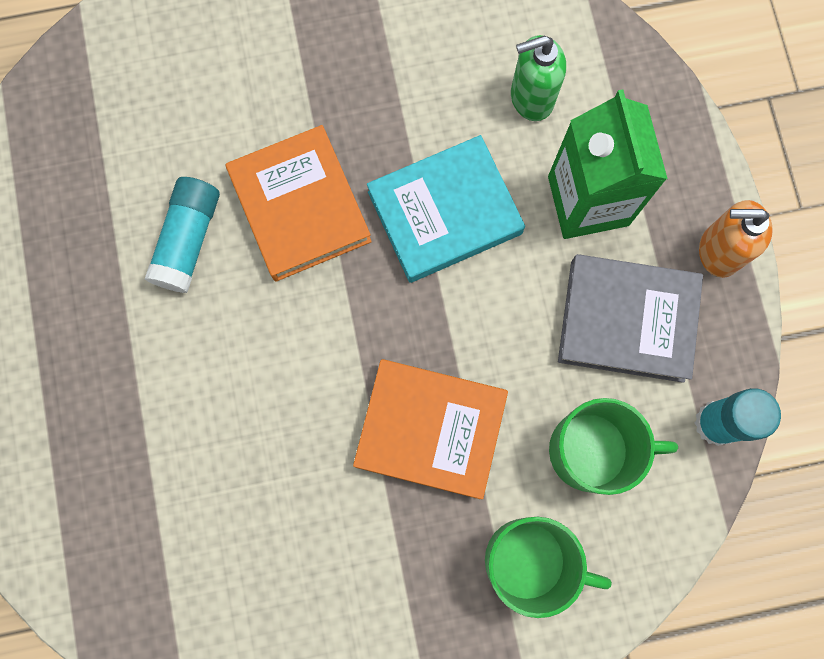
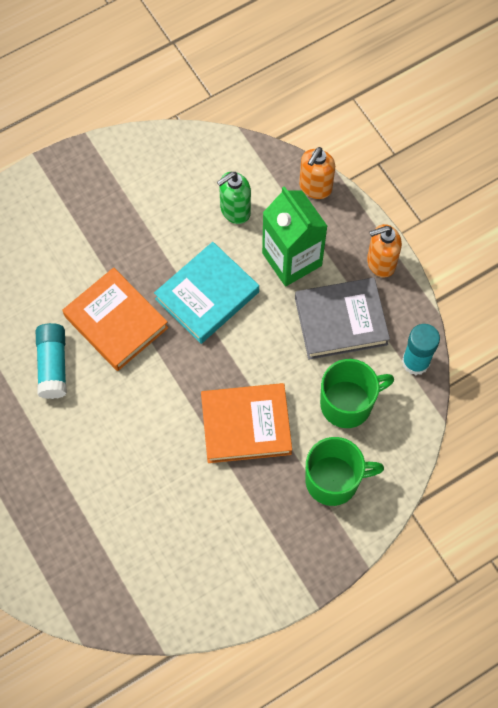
camera: 20 degrees left, 10 degrees down
(662, 102) = (315, 187): none -> orange soap dispenser

